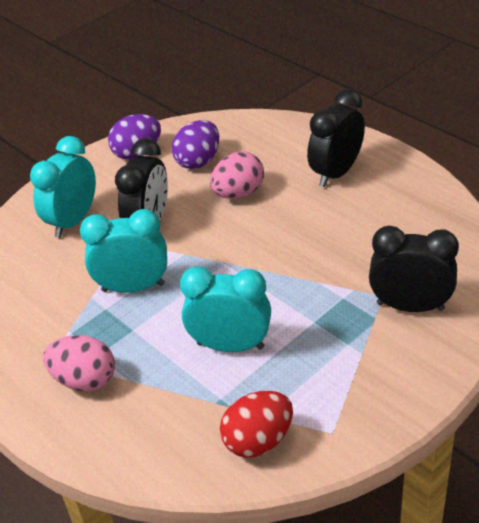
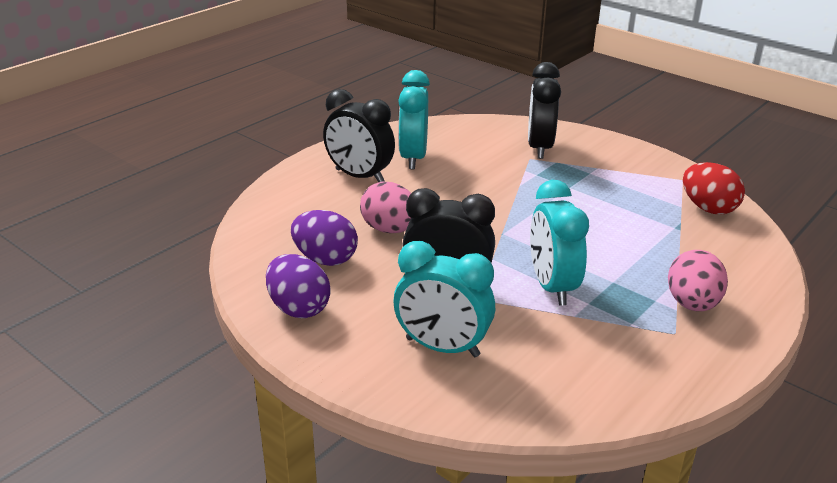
camera: 100 degrees left, 10 degrees down
(230, 345) = (613, 225): turquoise clock -> turquoise clock (413, 158)

